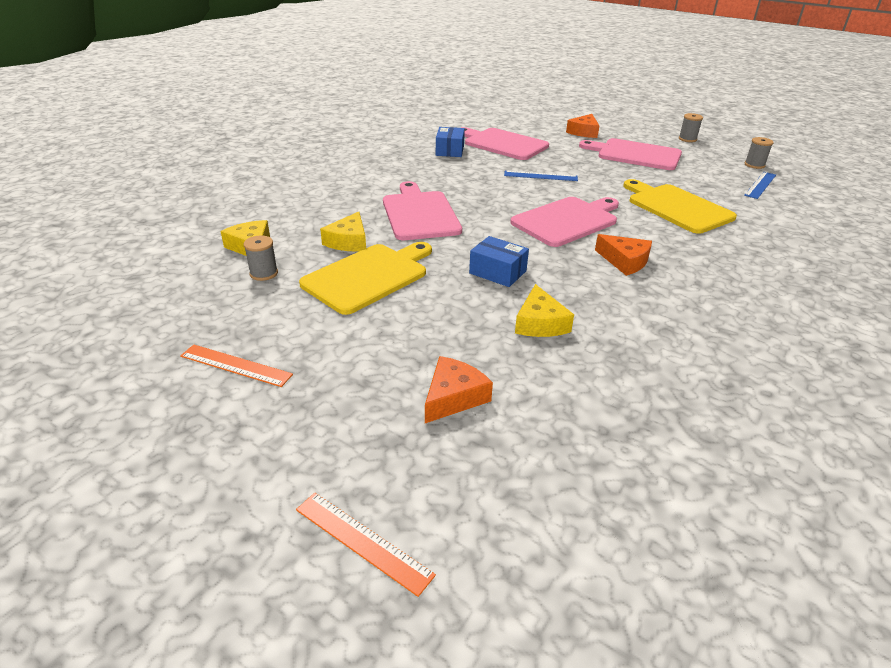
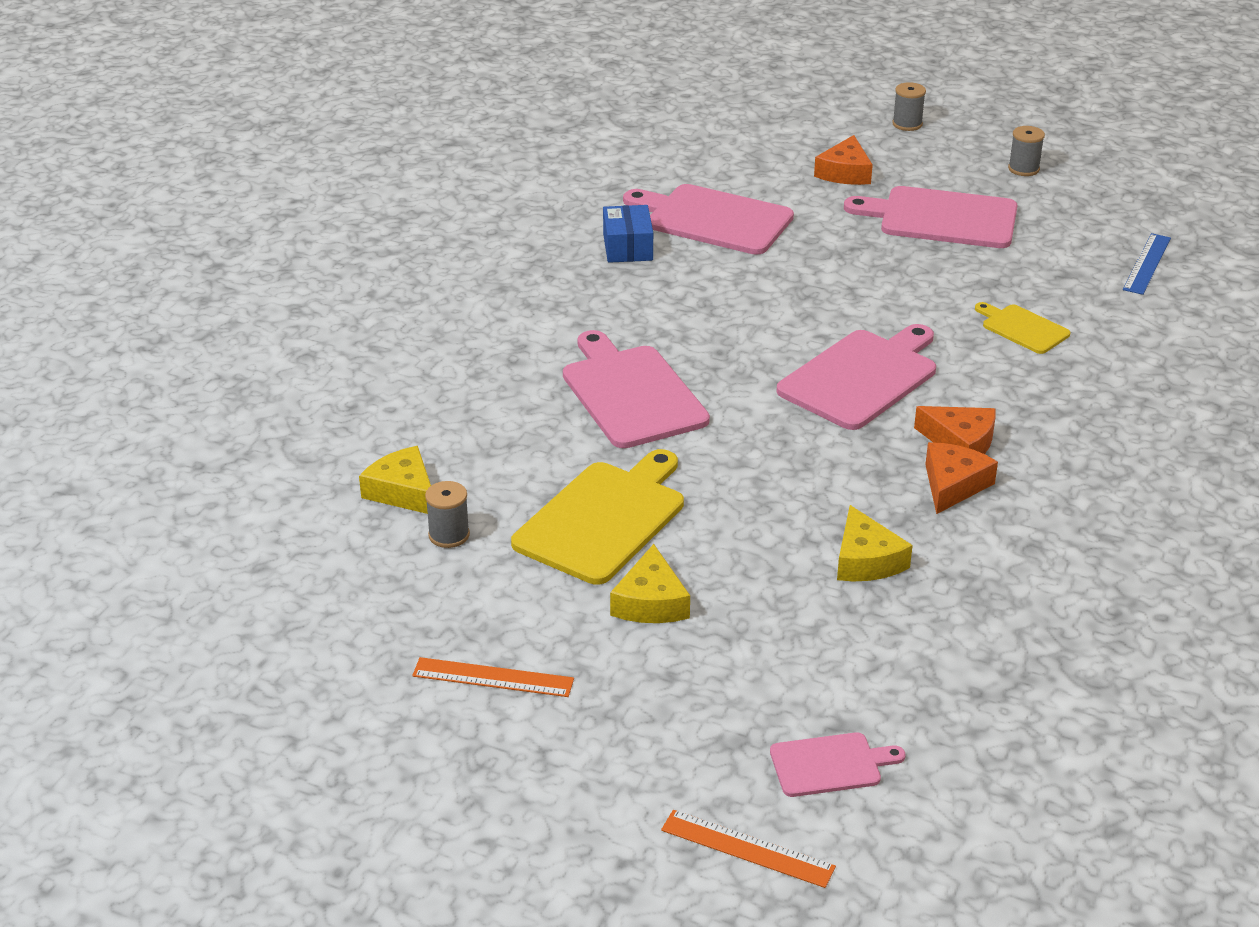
camera: 10 degrees left, 0 degrees up
(348, 241) = (545, 461): yellow cheese -> yellow cheese (651, 602)
(453, 397) = (787, 678): orange cheese -> orange cheese (953, 485)
(463, 473) = (830, 765): none -> pink cutting board
(497, 272) = (785, 486): blue box -> none
(540, 176) = (797, 288): blue ruler -> none
(677, 207) = (1022, 328): yellow cutting board -> yellow cutting board, size x0.53
(754, 165) = (1136, 219): grey spool -> grey spool (907, 124)

